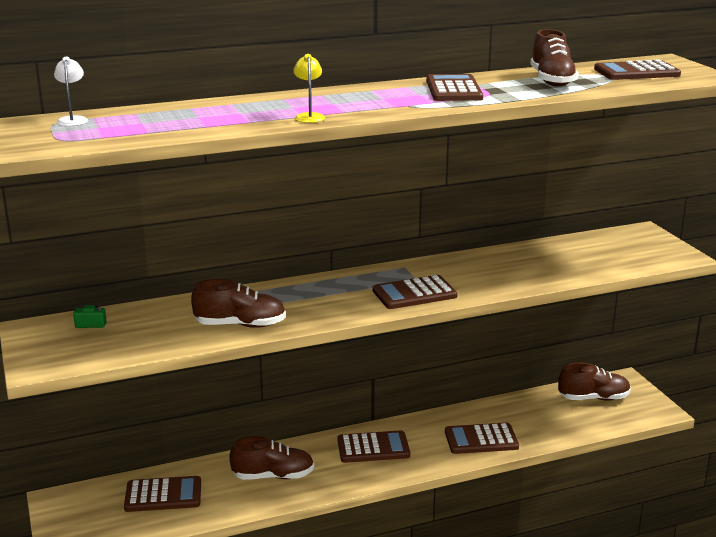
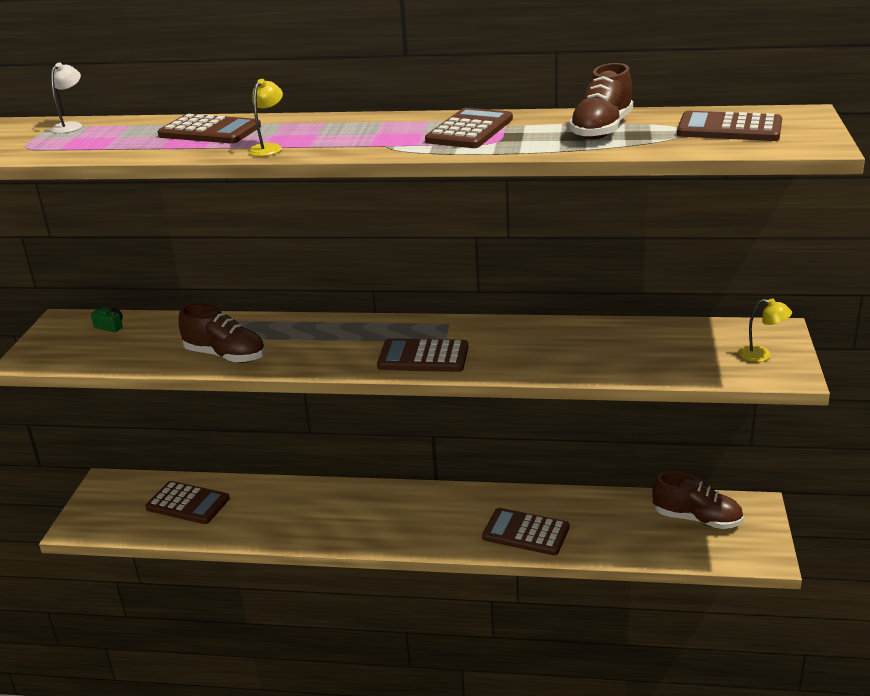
camera: 30 degrees right, 5 degrees up
(273, 476) = (293, 513): brown shoe -> none
(373, 448) = (409, 510): brown calculator -> brown calculator (210, 131)
(653, 248) = (762, 355): none -> yellow lamp

